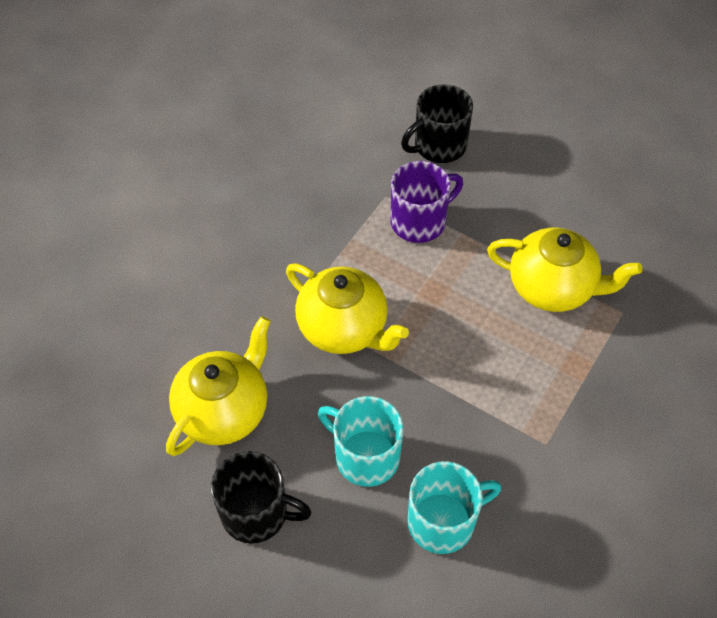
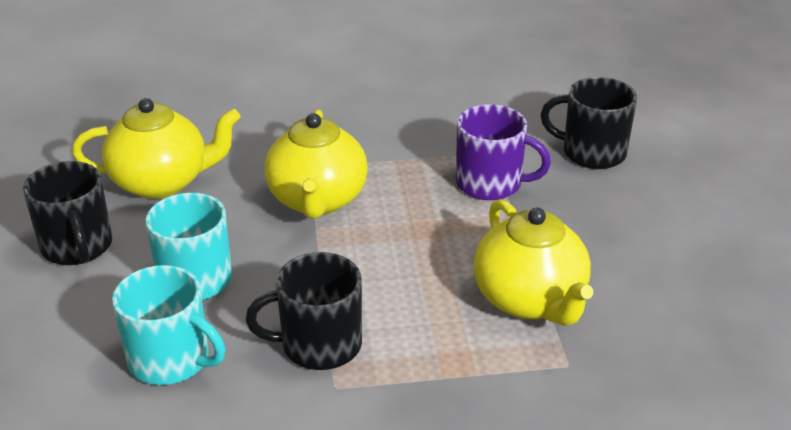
camera: 50 degrees right, 20 degrees down
(499, 426) = (319, 345): none -> black mug

